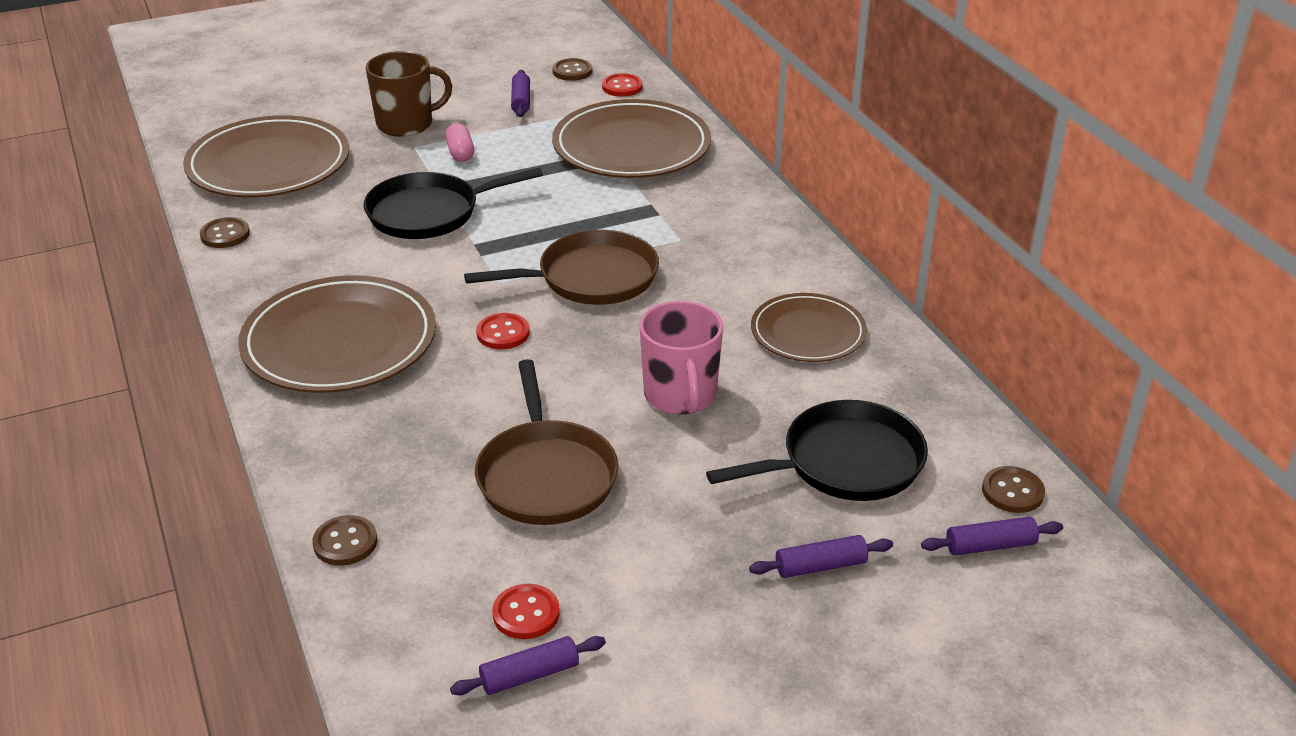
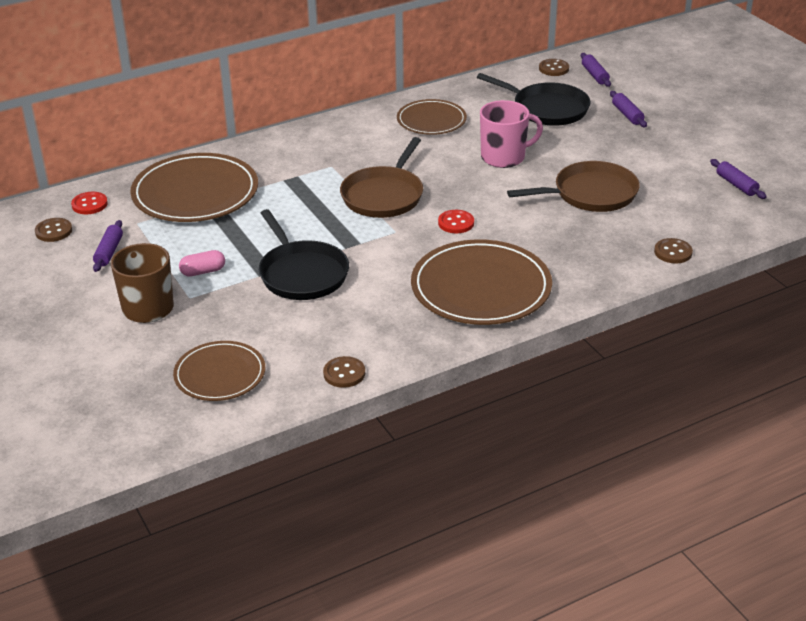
camera: 95 degrees left, 0 degrees up
(268, 164) = (220, 374): brown plate -> brown plate, size x0.60
(521, 101) = (109, 252): purple rolling pin -> purple rolling pin turned 75 degrees counterclockwise
(526, 613) = (697, 190): red button -> none
(591, 278) = (384, 196): brown pan -> brown pan turned 135 degrees counterclockwise
(845, 462) = (547, 109): black pan -> black pan turned 150 degrees clockwise

